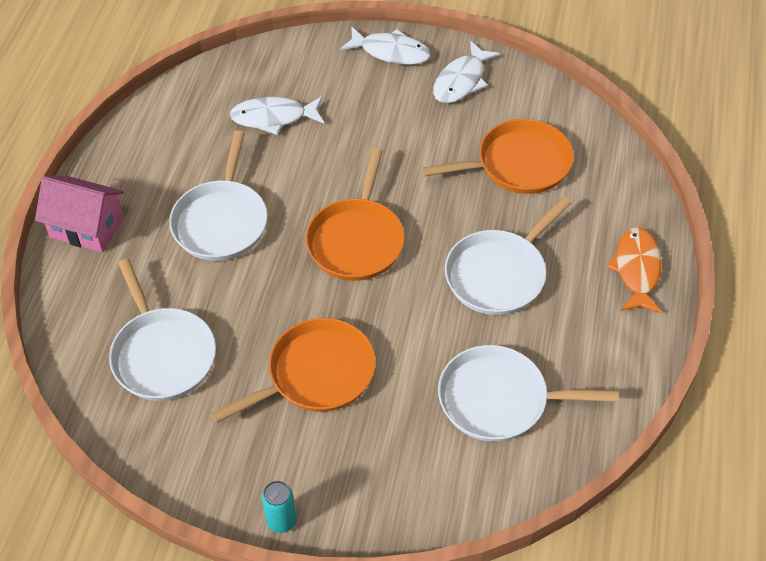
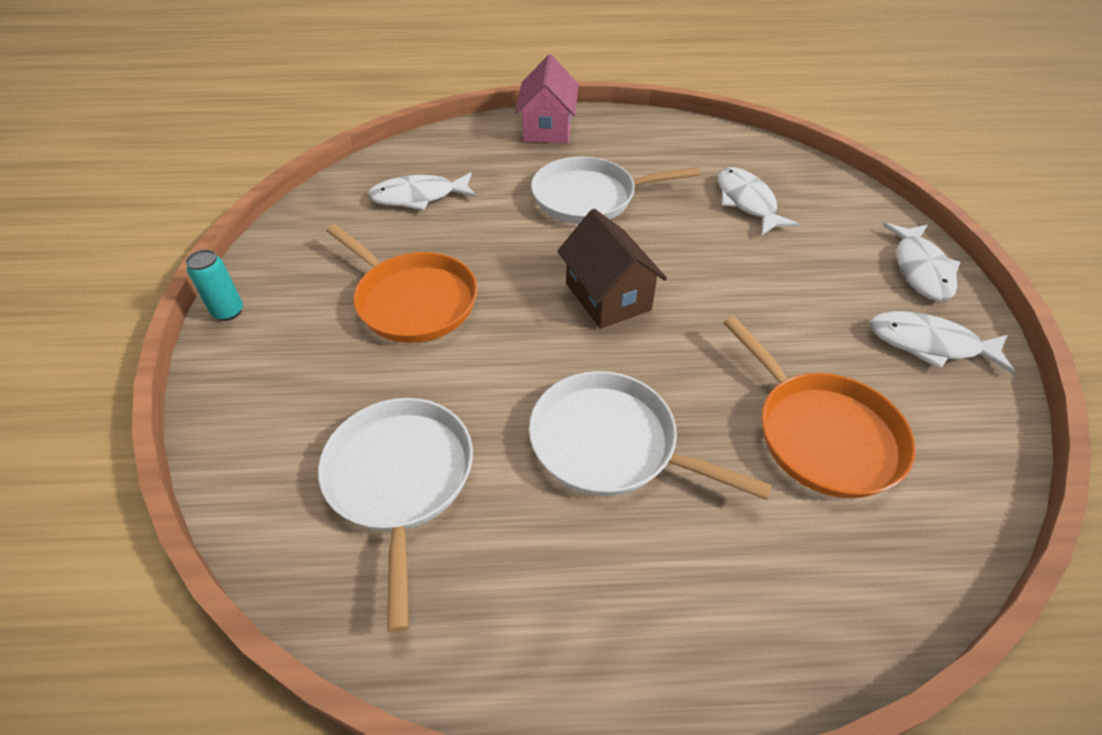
camera: 75 degrees right, 5 degrees down
(162, 354) = (418, 197): white pan -> white fish
(356, 240) = (608, 296): orange pan -> brown house
(637, 270) = (694, 641): orange fish -> none

